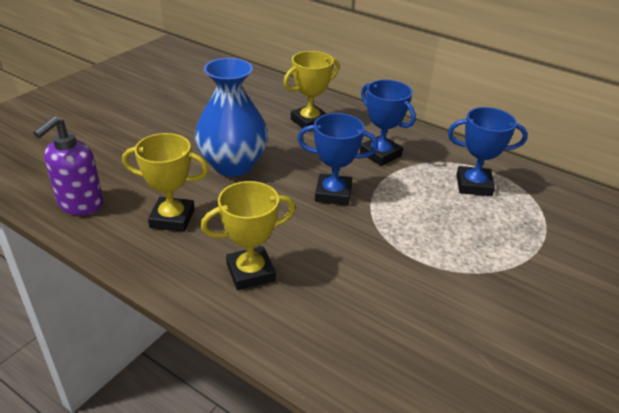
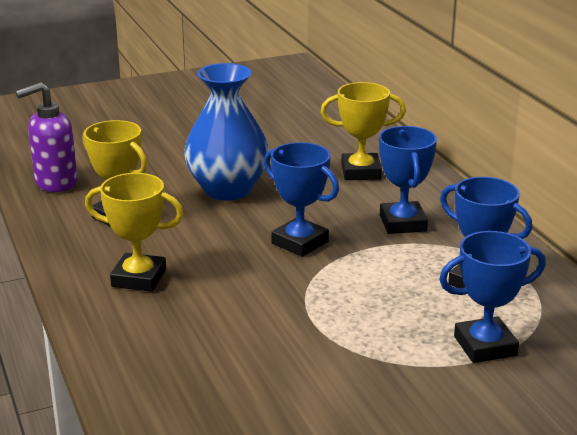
camera: 35 degrees right, 10 degrees down
(532, 233) = (485, 346): none -> blue trophy

